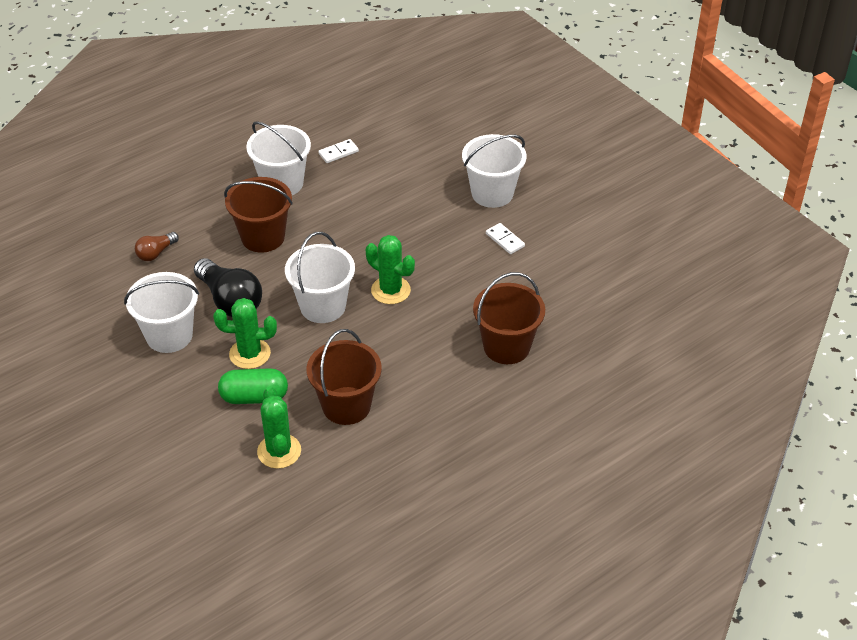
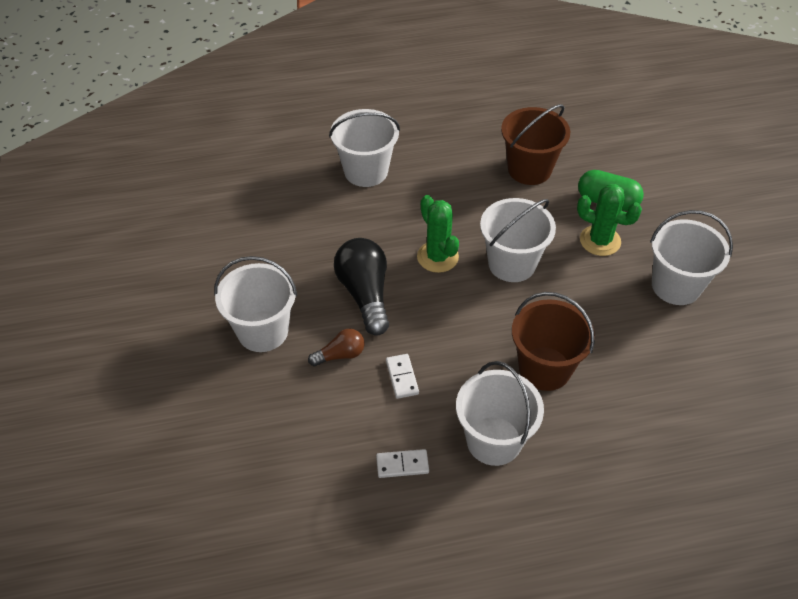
camera: 155 degrees left, 5 degrees up
(156, 253) = (675, 392): brown light bulb -> brown light bulb (340, 355)
(230, 300) = (604, 302): black light bulb -> black light bulb (365, 294)
(279, 451) = (599, 153): green cactus -> none
(505, 240) = (292, 270): white domino -> white domino (402, 377)
(506, 346) = (366, 171): brown bucket -> white bucket

